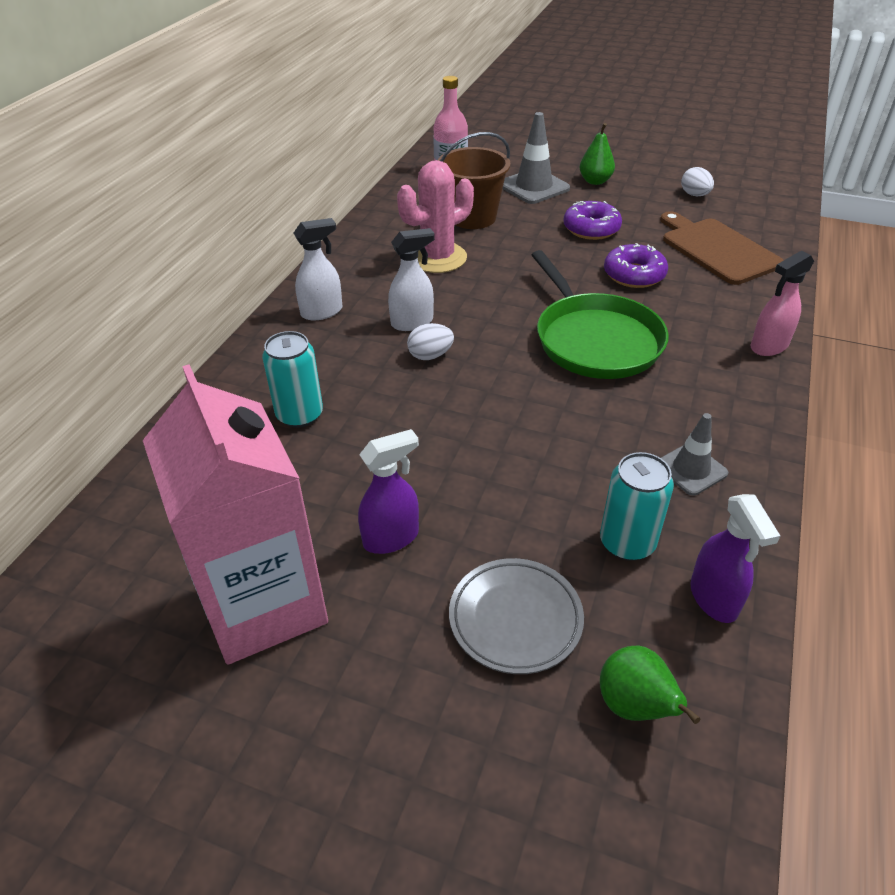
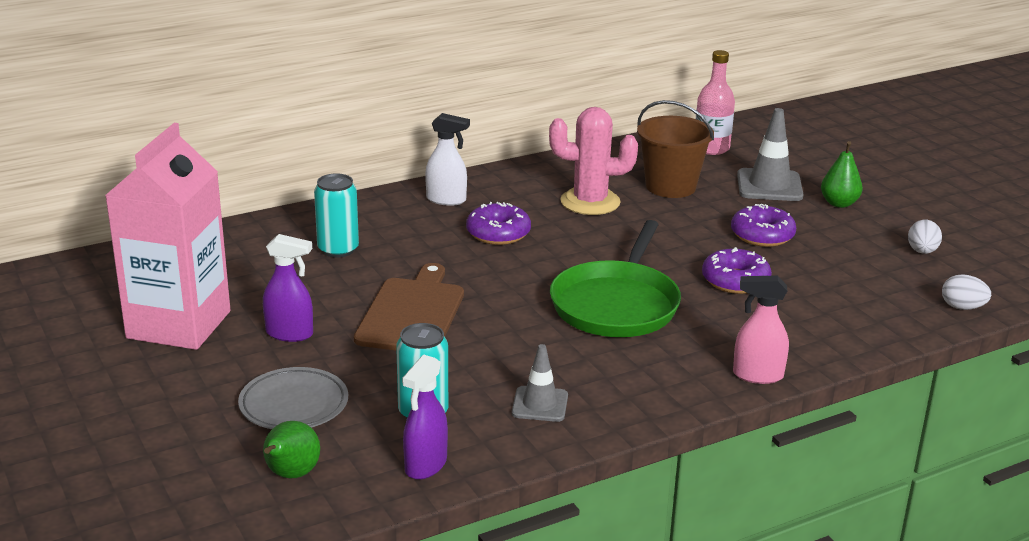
camera: 40 degrees right, 15 degrees down
(412, 322) = (498, 233): white spray bottle -> purple donut
(430, 355) = (476, 257): white egg -> white egg (962, 307)
(717, 249) = (855, 297): brown cutting board -> brown cutting board (412, 313)

